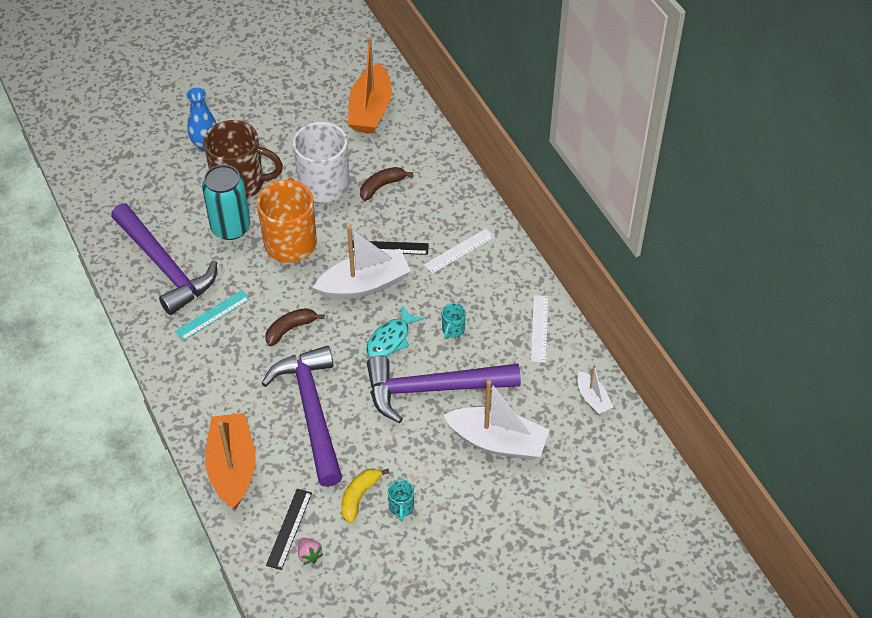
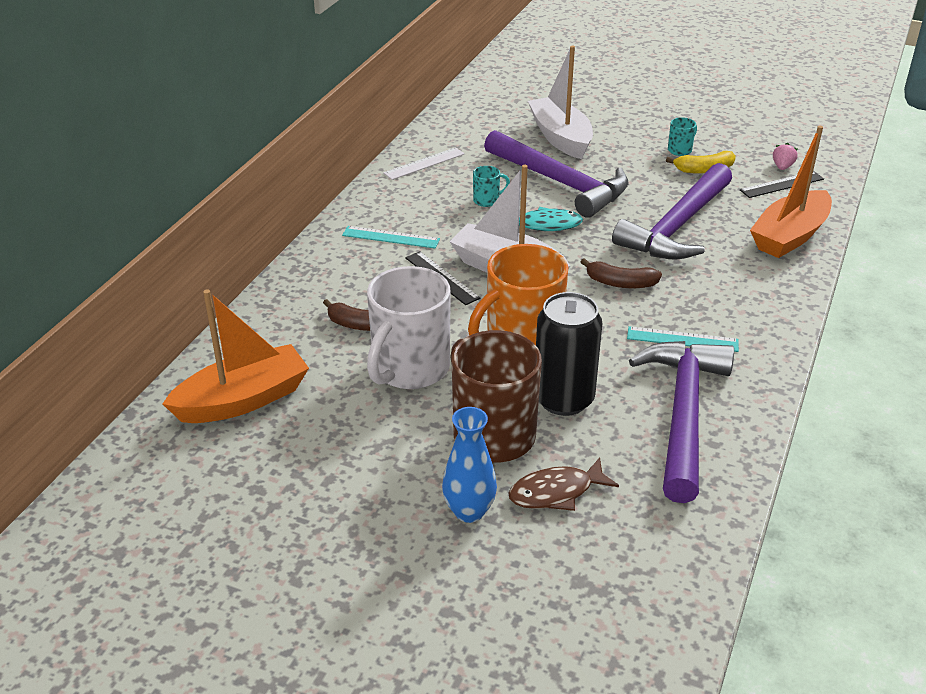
camera: 130 degrees left, 15 degrees down
(179, 181) = (556, 492): none -> brown fish
(230, 227) = (563, 399): turquoise can -> black can
(459, 251) = (391, 237): white ruler -> turquoise ruler
(592, 398) = (460, 118): white boat -> none

